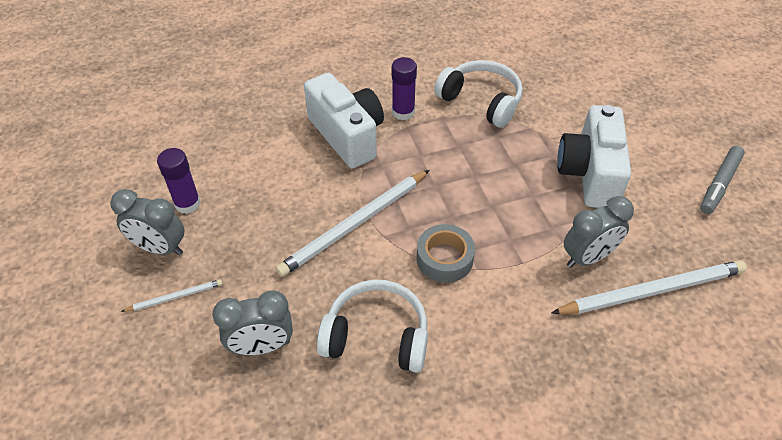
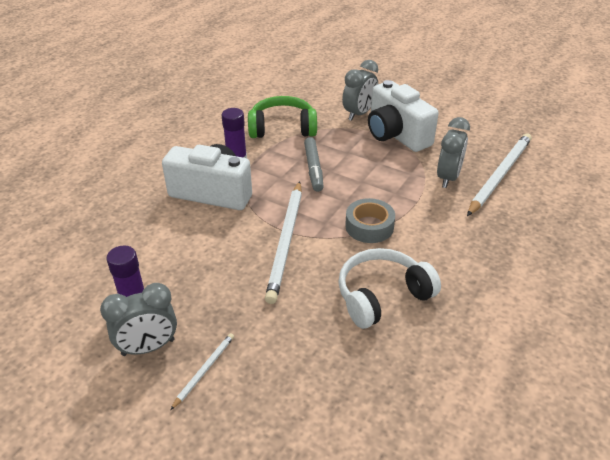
camera: 40 degrees left, 10 degrees down
(262, 346) = (313, 355): grey clock -> grey clock (359, 114)
(481, 101) = (282, 128): white headphones -> green headphones
(719, 184) = (468, 106): grey marker -> grey marker (313, 169)

